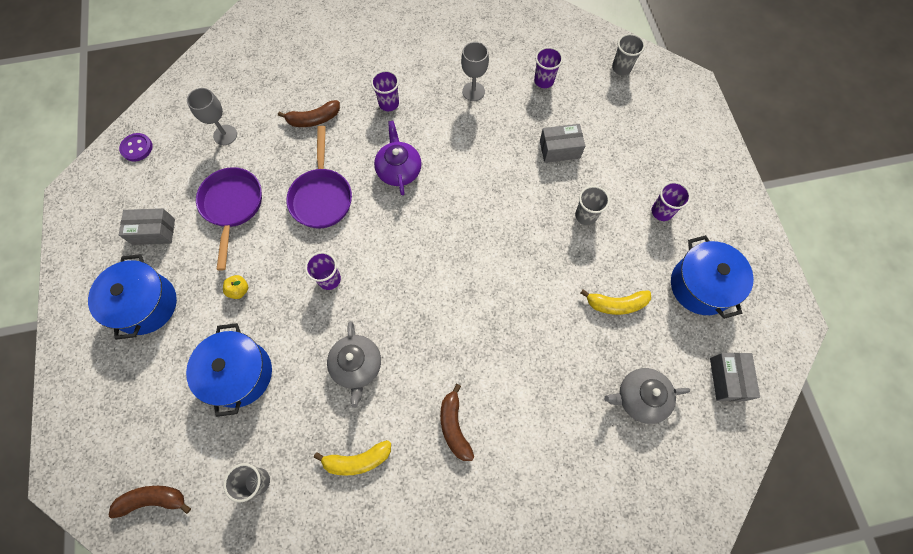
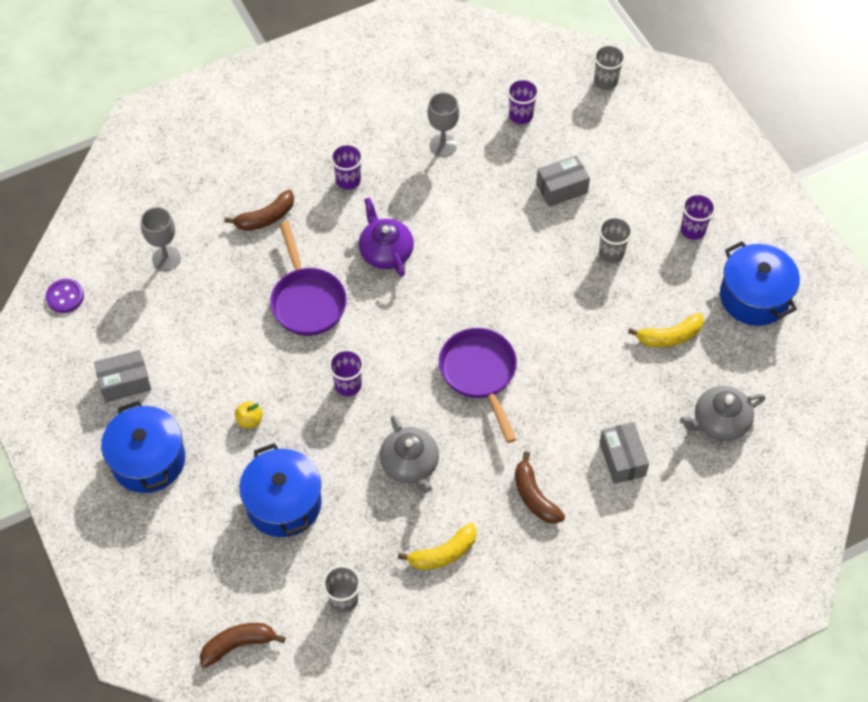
camera: 15 degrees left, 10 degrees down
(232, 206) = (206, 335): purple pan -> purple pan (479, 374)
(727, 379) = (804, 382): grey box -> grey box (622, 459)

